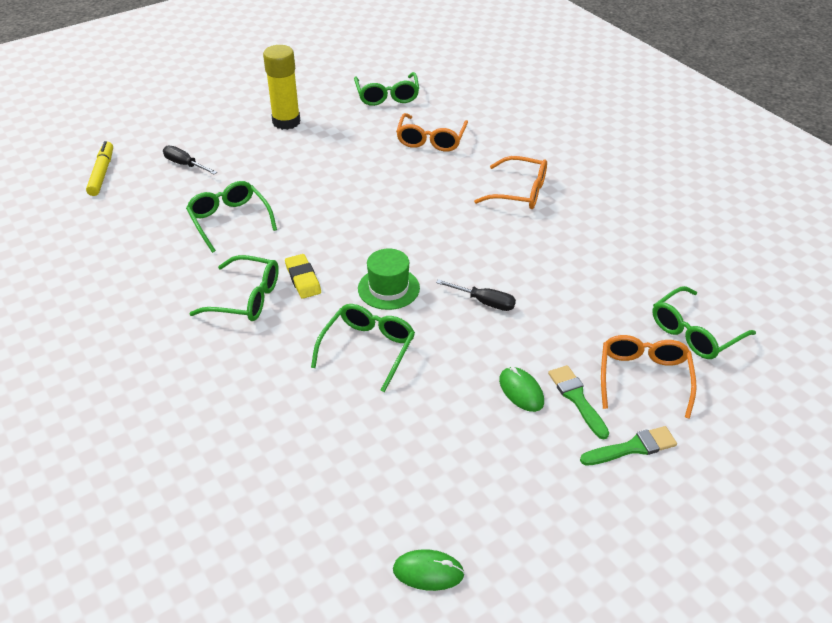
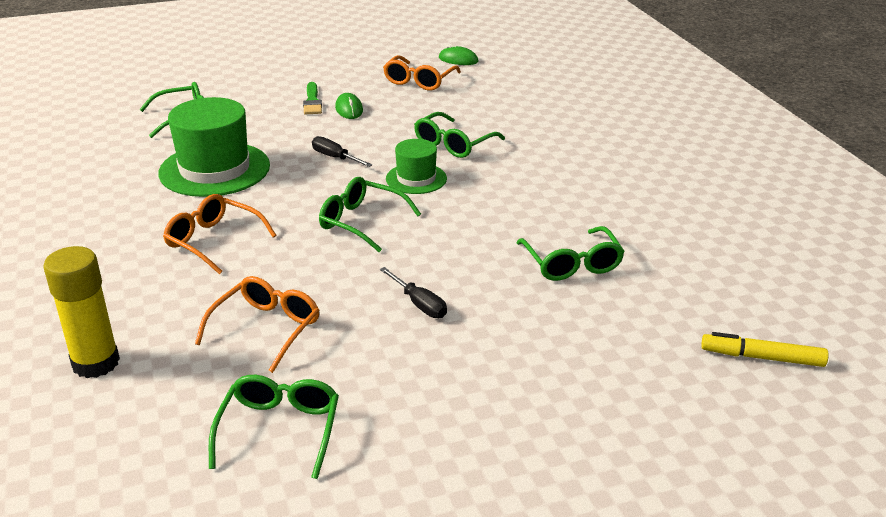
camera: 165 degrees left, 10 degrees down
(102, 173) = (762, 357): yellow marker -> yellow marker turned 90 degrees clockwise
(185, 165) = (638, 351): black screwdriver -> black screwdriver (419, 304)
(246, 298) = (555, 190): green glasses -> green glasses (361, 222)
(286, 122) = (473, 404): yellow glue stick -> yellow glue stick (96, 363)
(303, 279) = (497, 197): yellow eraser -> none
(588, 264) = (214, 169): none -> green hat
(632, 447) = (298, 80): green brush -> none
(643, 378) = (253, 104): orange glasses -> orange glasses (419, 81)

